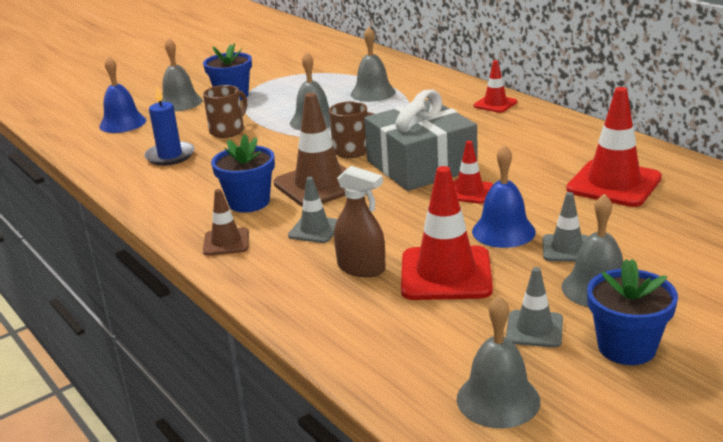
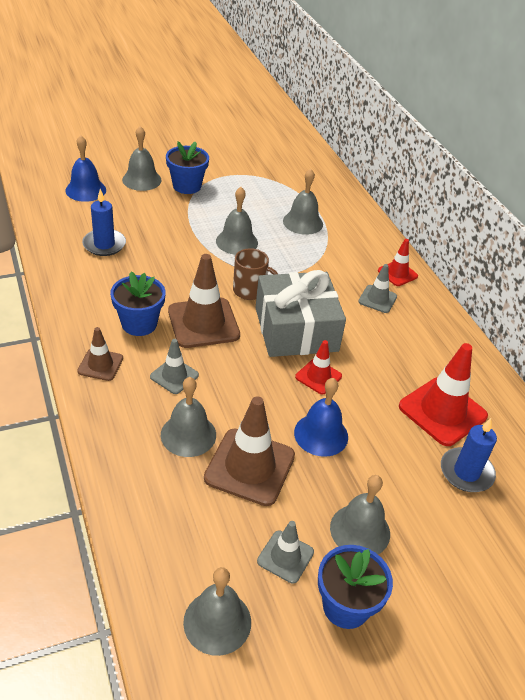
camera: 10 degrees right, 15 degrees up
(228, 131) = (163, 229): brown mug -> none
(361, 268) = (188, 434): brown spray bottle -> grey bell
(446, 274) = (249, 467): red traffic cone -> brown traffic cone
(566, 249) = (360, 475): grey traffic cone -> grey traffic cone (377, 299)
(671, 219) = (466, 472): none -> blue candle

